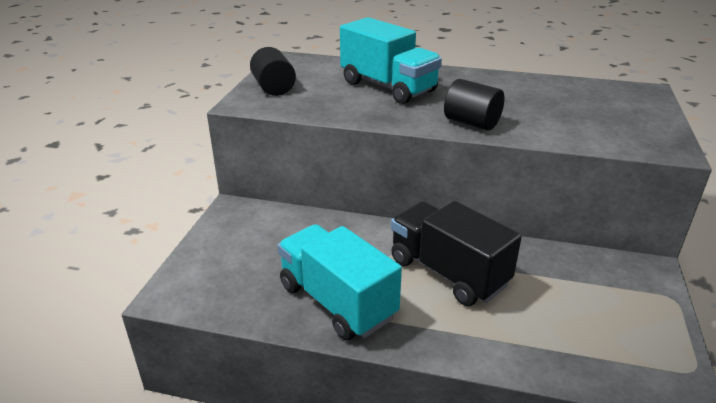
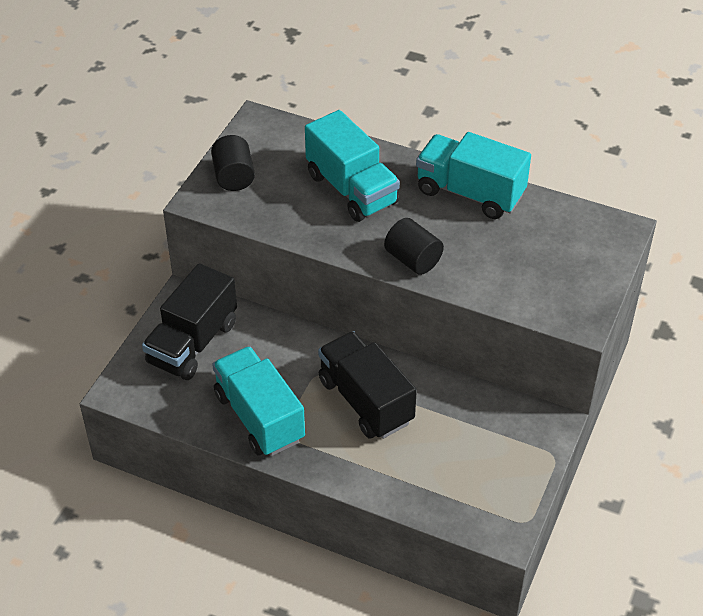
camera: 10 degrees right, 15 degrees up
(248, 243) = (193, 343): none -> black truck
(496, 81) = (470, 193): none -> turquoise truck

